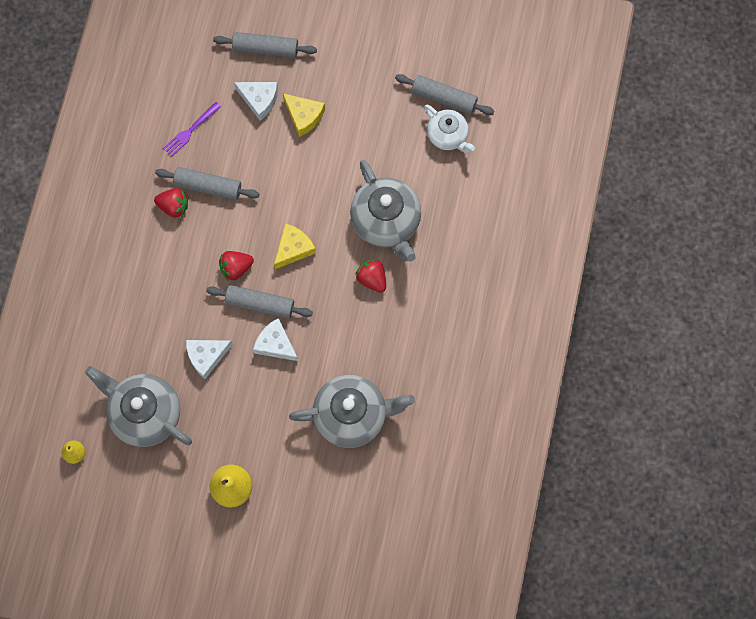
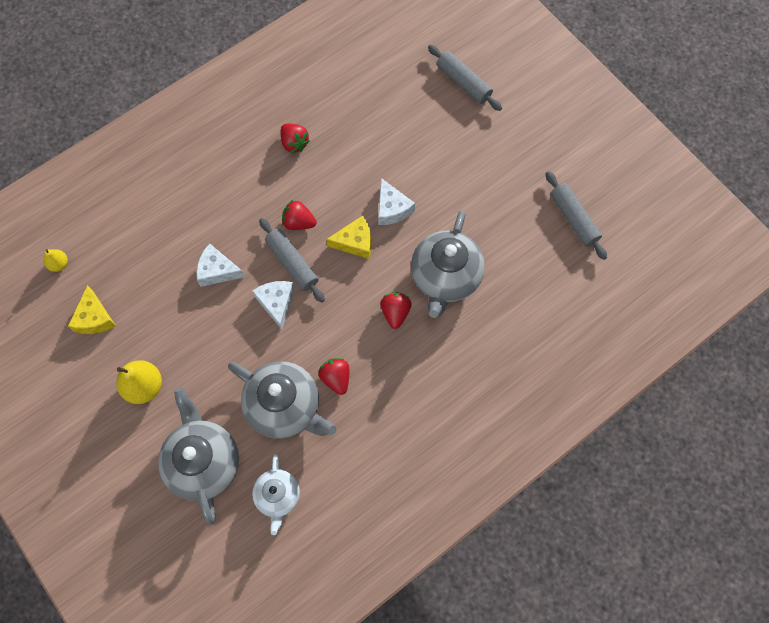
camera: 40 degrees right, 5 degrees down
(145, 413) = (134, 276): grey teapot -> grey teapot (204, 462)
(190, 130) = (355, 99): purple fork -> none
(208, 186) = (332, 148): grey rolling pin -> none
(259, 100) = (426, 115): white cheese -> white cheese (392, 208)
(304, 116) = (449, 151): yellow cheese -> yellow cheese (94, 318)
(371, 363) = (336, 378): none -> red strawberry
(448, 136) = (552, 250): white teapot -> white teapot (278, 496)

